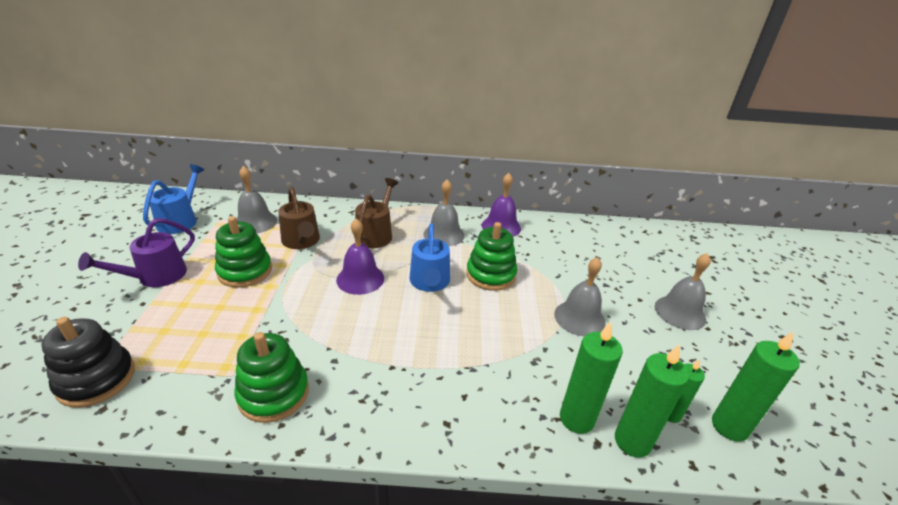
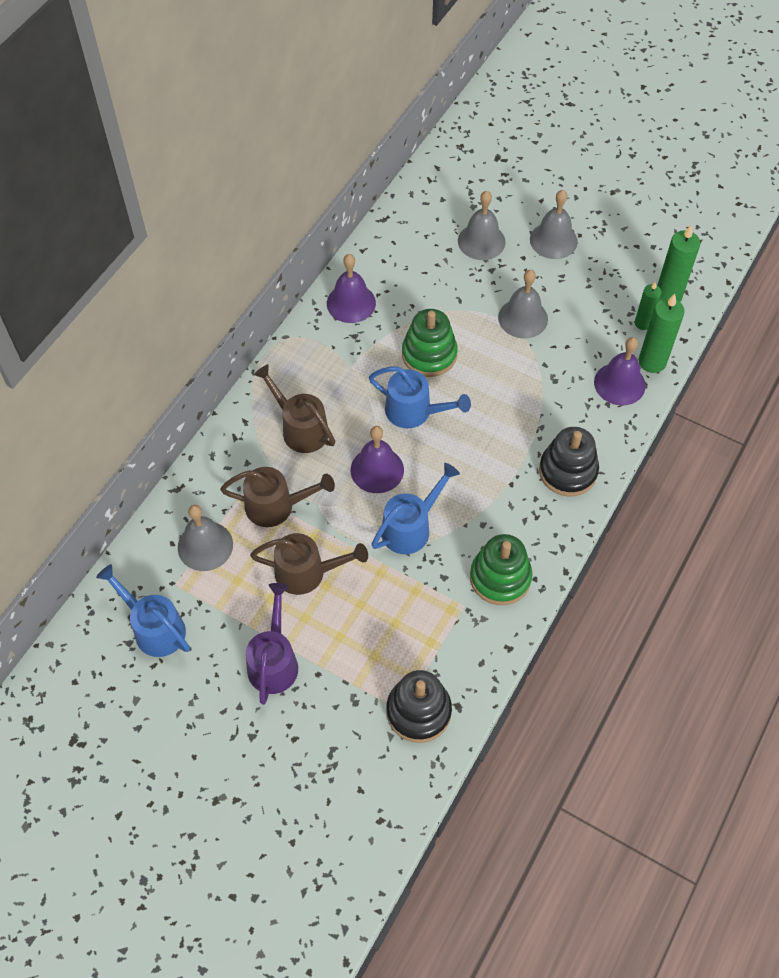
camera: 60 degrees left, 25 degrees up
(155, 277) = (274, 660): purple watering can -> purple watering can turned 150 degrees counterclockwise
(245, 271) = (308, 572): green stacking toy -> brown watering can
(311, 314) = (411, 527): none -> blue watering can
(433, 409) = (568, 471): none -> black stacking toy
(444, 234) = (337, 364): grey bell -> grey bell (481, 241)
(576, 419) = (619, 383): green candle -> purple bell

